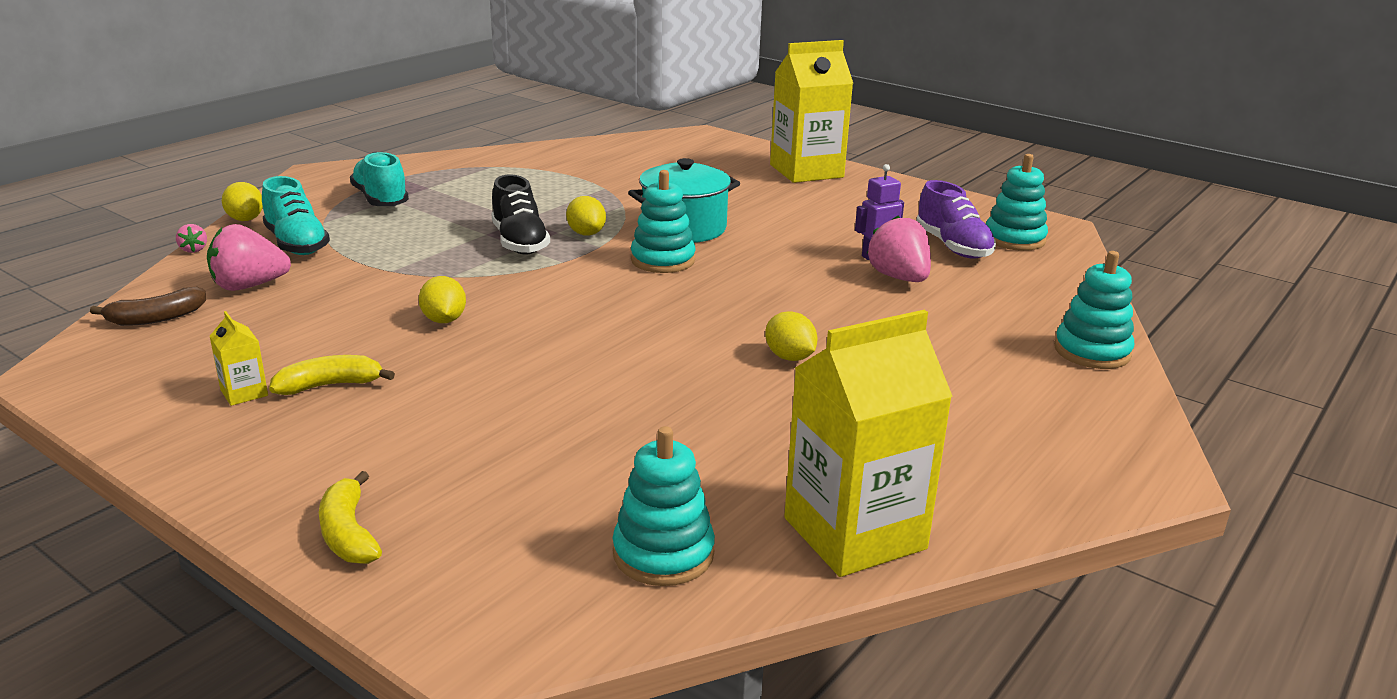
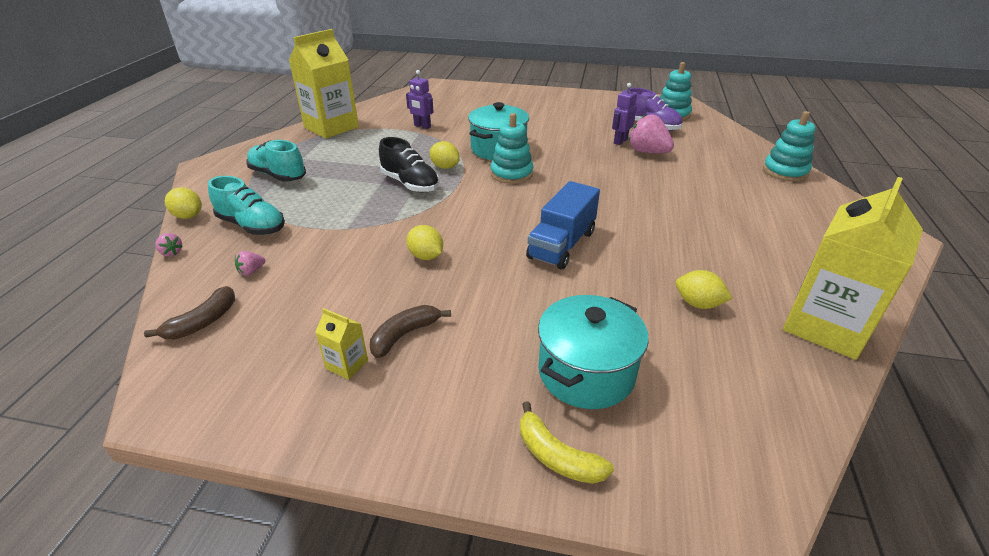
camera: 25 degrees left, 10 degrees up
(249, 286) = (251, 271): pink strawberry -> pink strawberry, size x0.46
(330, 385) = (404, 335): yellow banana -> brown banana
(477, 478) = (586, 372): none -> turquoise pot
(617, 181) = (422, 126): none -> purple robot
(621, 351) = (561, 245): none -> blue truck
(663, 554) = (755, 384): turquoise stacking toy -> none
(789, 357) = (655, 219): yellow lemon -> yellow lemon (698, 304)
(806, 171) = (522, 96): yellow carton -> yellow carton (331, 127)

